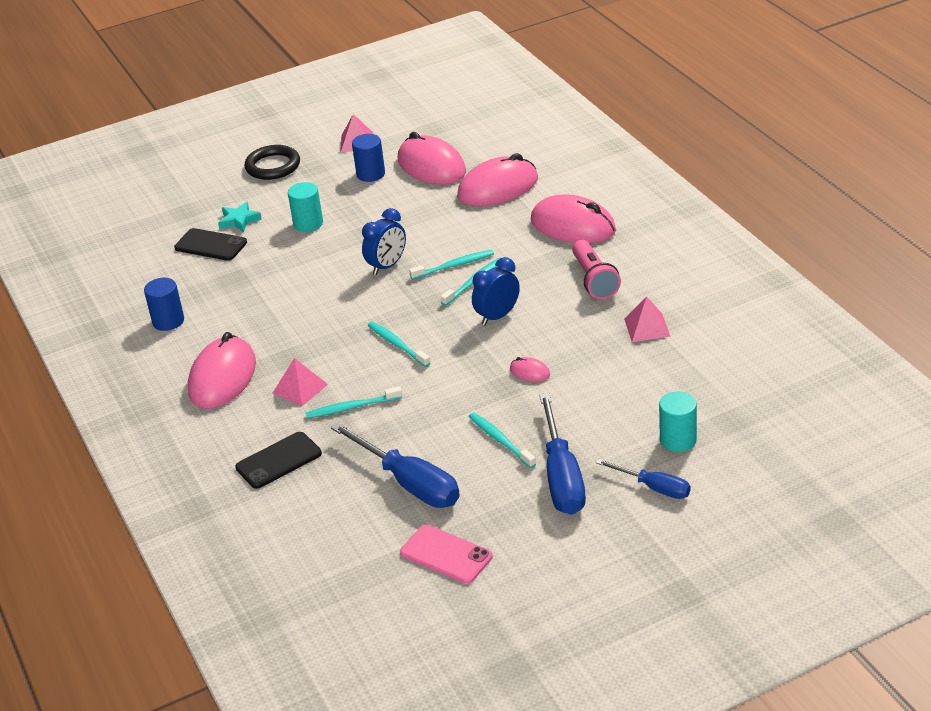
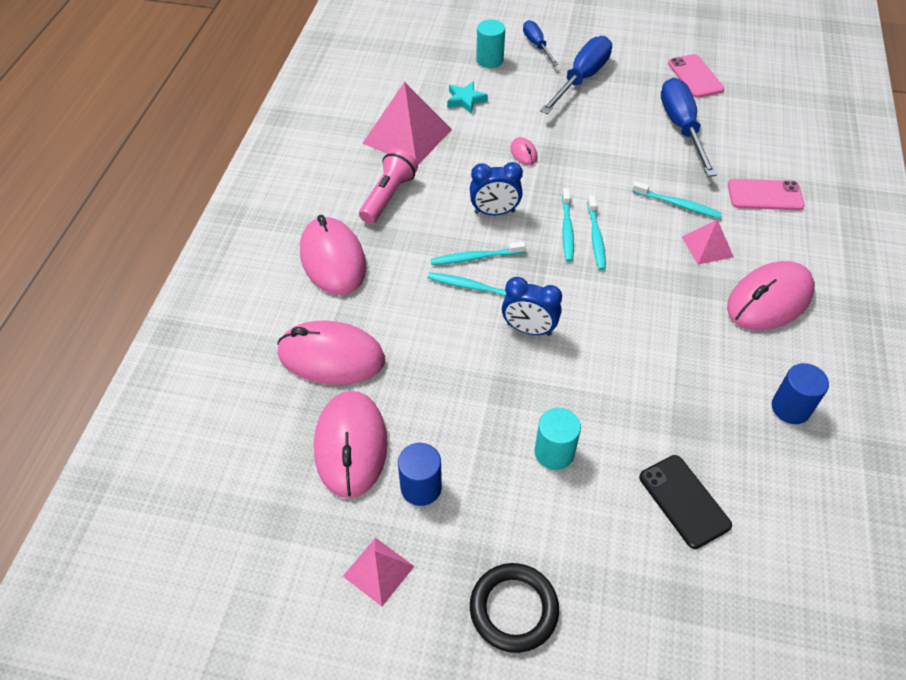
camera: 145 degrees left, 15 degrees up
(239, 220) = (625, 522): turquoise star -> turquoise star (465, 100)
(278, 461) = (765, 195): black phone -> pink phone
(387, 266) = (529, 329): blue clock -> blue clock turned 150 degrees counterclockwise
(500, 440) = (595, 120): turquoise toothbrush -> turquoise toothbrush (567, 229)
(647, 327) = (407, 136): pink pyramid -> pink pyramid, size x1.87

